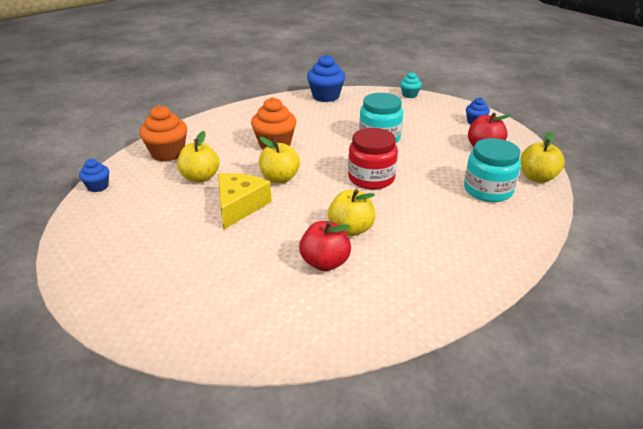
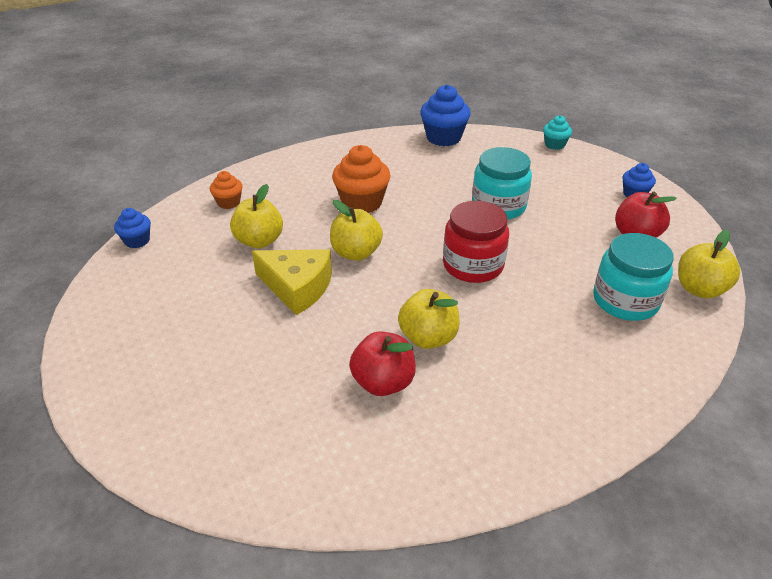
camera: 10 degrees right, 5 degrees up
(167, 153) = (228, 203): orange cupcake -> orange cupcake, size x0.56
(239, 206) = (297, 287): yellow cheese -> yellow cheese turned 90 degrees clockwise

